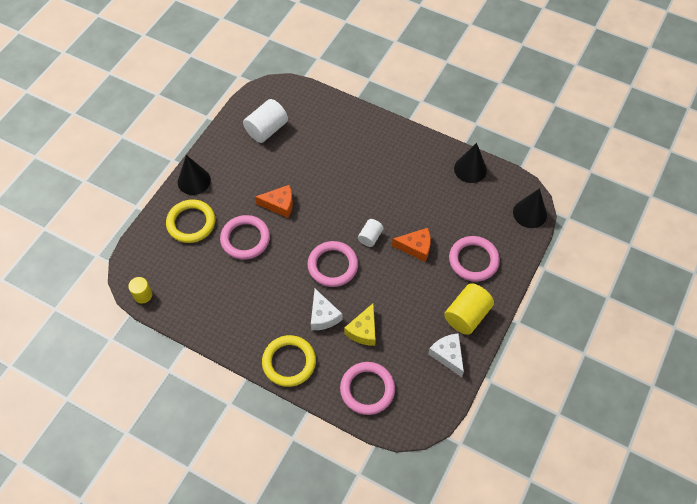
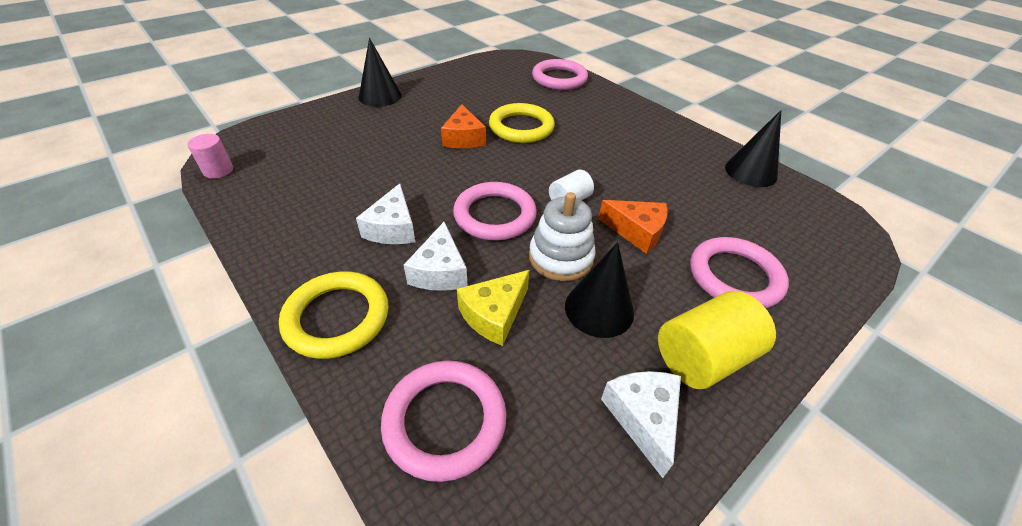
camera: 20 degrees right, 15 degrees down
(143, 295) = (218, 170): yellow cylinder -> pink cylinder
(191, 223) = (344, 126): yellow ring -> yellow ring (521, 127)
(245, 239) = (395, 156): pink ring -> pink ring (559, 79)
(266, 129) = (493, 81): white cylinder -> none
(279, 204) = (463, 138): orange cheese -> orange cheese turned 60 degrees clockwise
(281, 297) = (393, 228): none -> white cheese
(381, 282) = (561, 257): none -> white stacking toy
(530, 213) = (849, 245): black cone -> black cone (599, 309)

